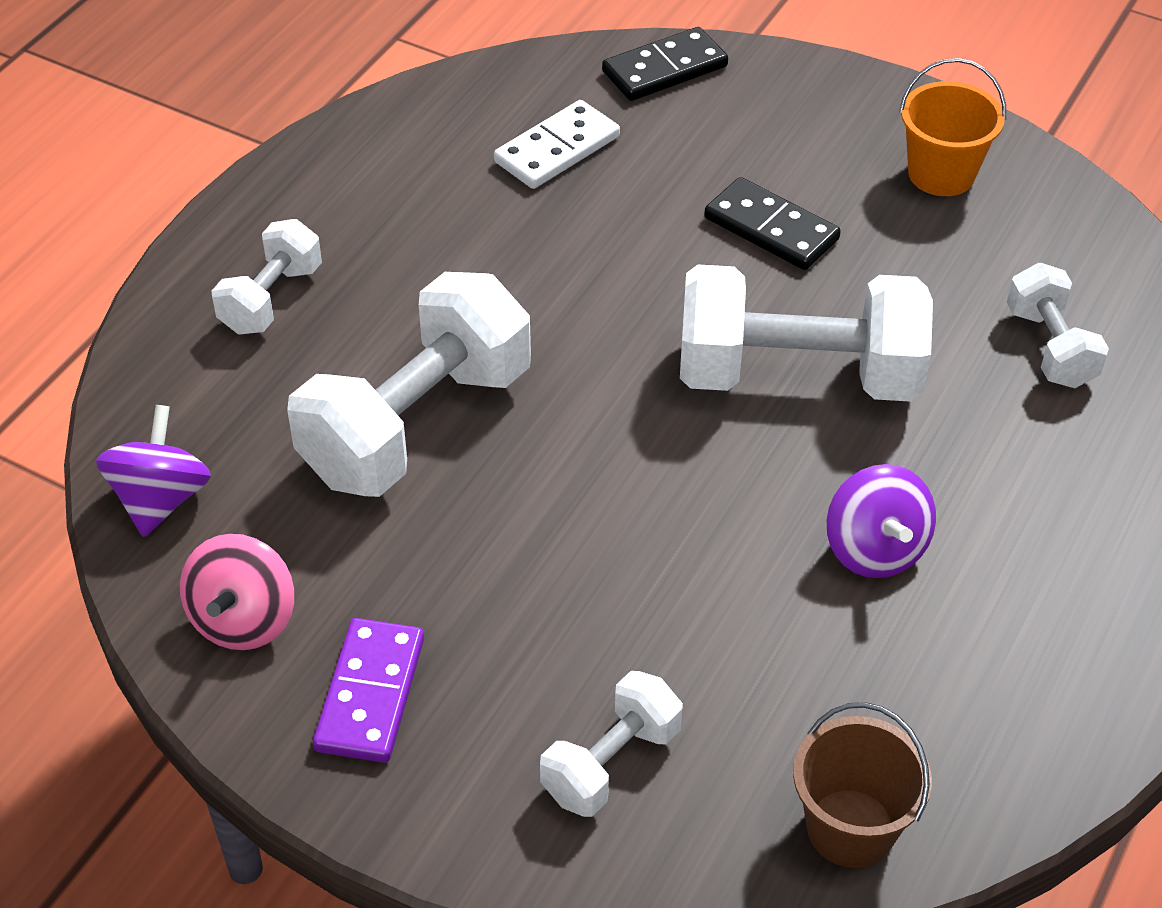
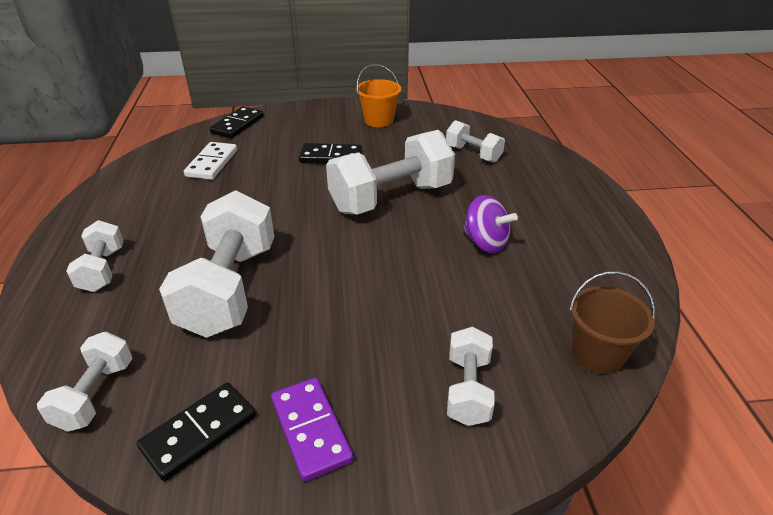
camera: 35 degrees left, 10 degrees down
(160, 499) = (95, 395): purple spinning top -> white dumbbell
(243, 620) = (199, 432): pink spinning top -> black domino

